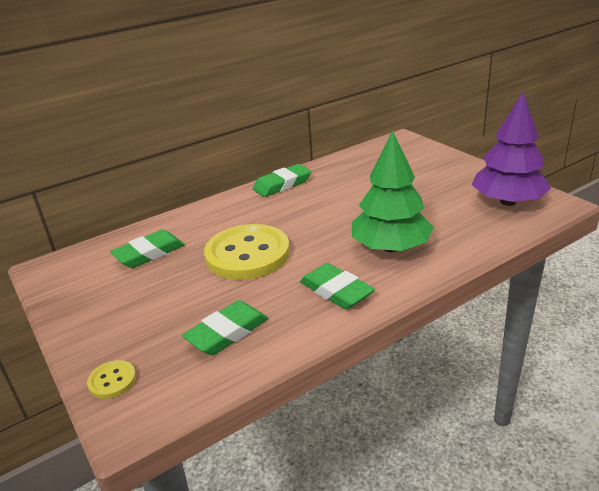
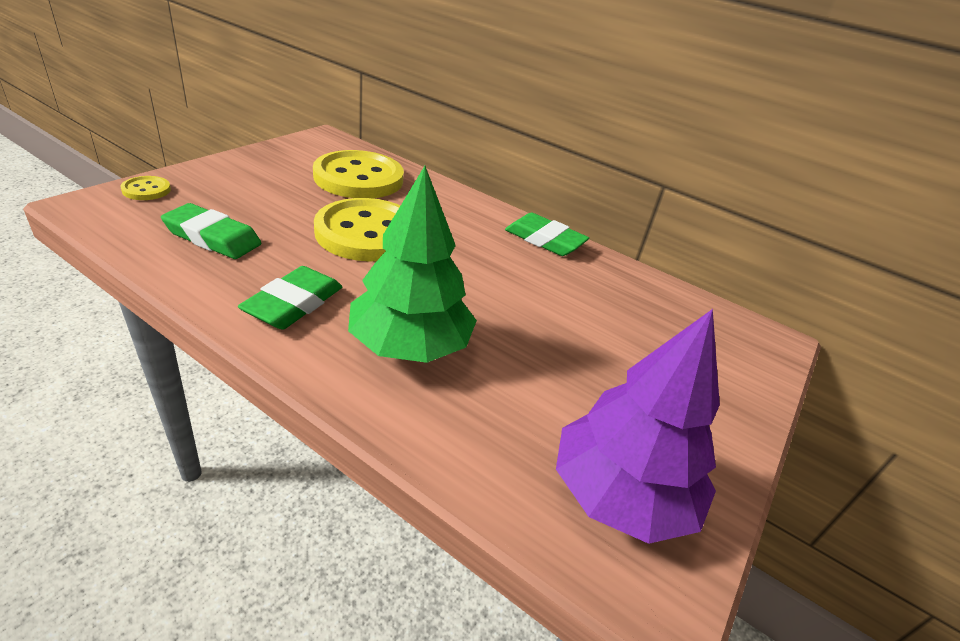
camera: 60 degrees right, 5 degrees up
(149, 253) = (358, 178): green eraser -> yellow button

